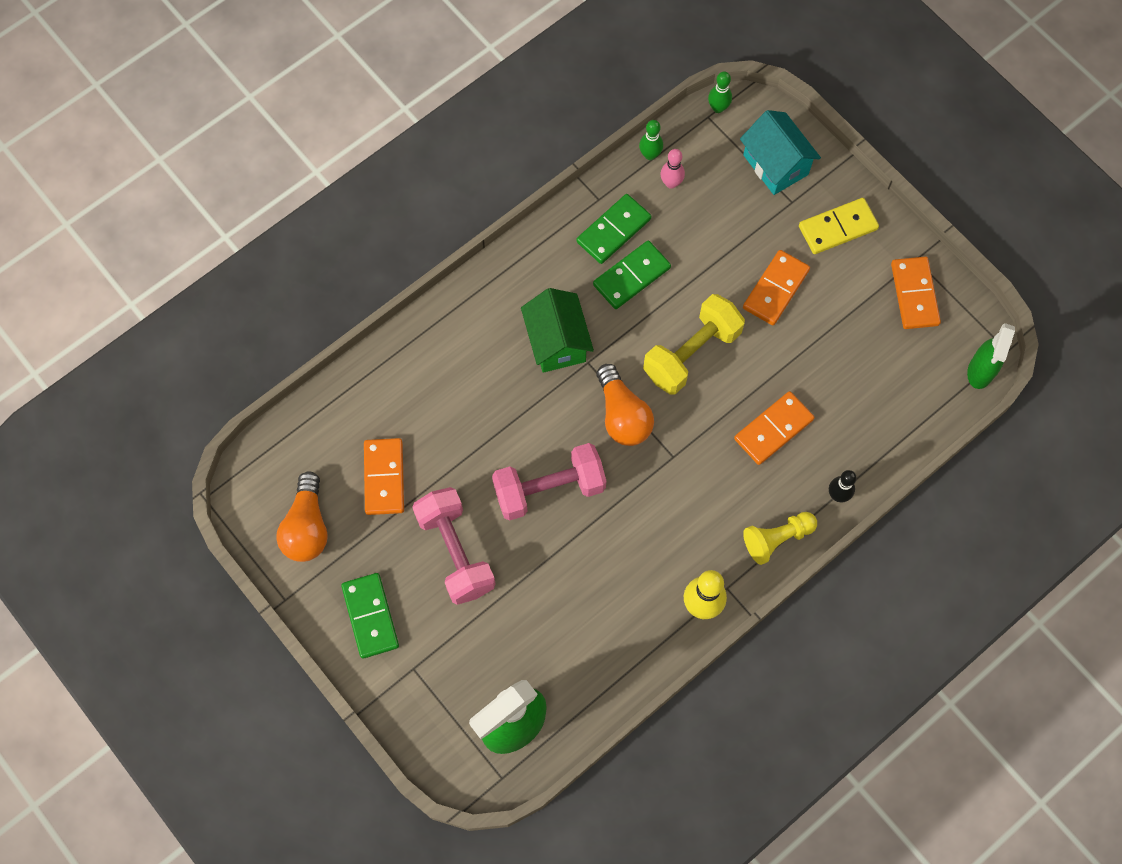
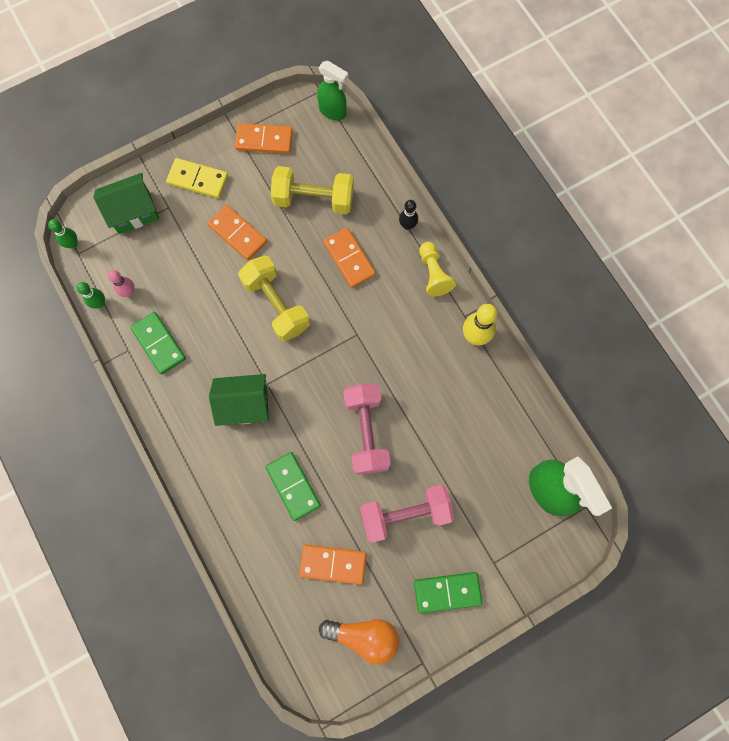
camera: 80 degrees left, 5 degrees up
(622, 415) = (316, 365): orange light bulb -> none
(631, 276) = (202, 337): green domino -> green domino (293, 486)
(775, 164) = (134, 212): turquoise house -> green house
(837, 227) = (198, 180): yellow domino -> yellow domino turned 60 degrees counterclockwise
(846, 371) = (314, 199): none -> yellow dumbbell

